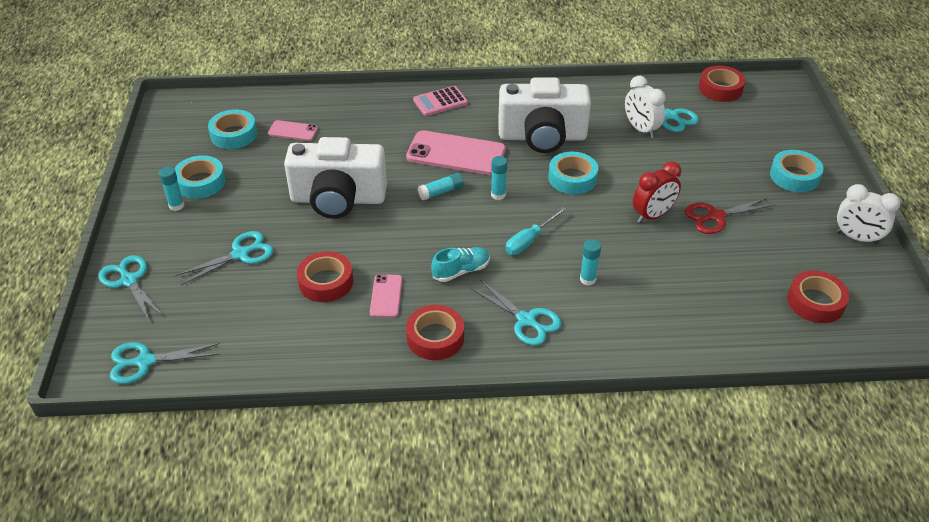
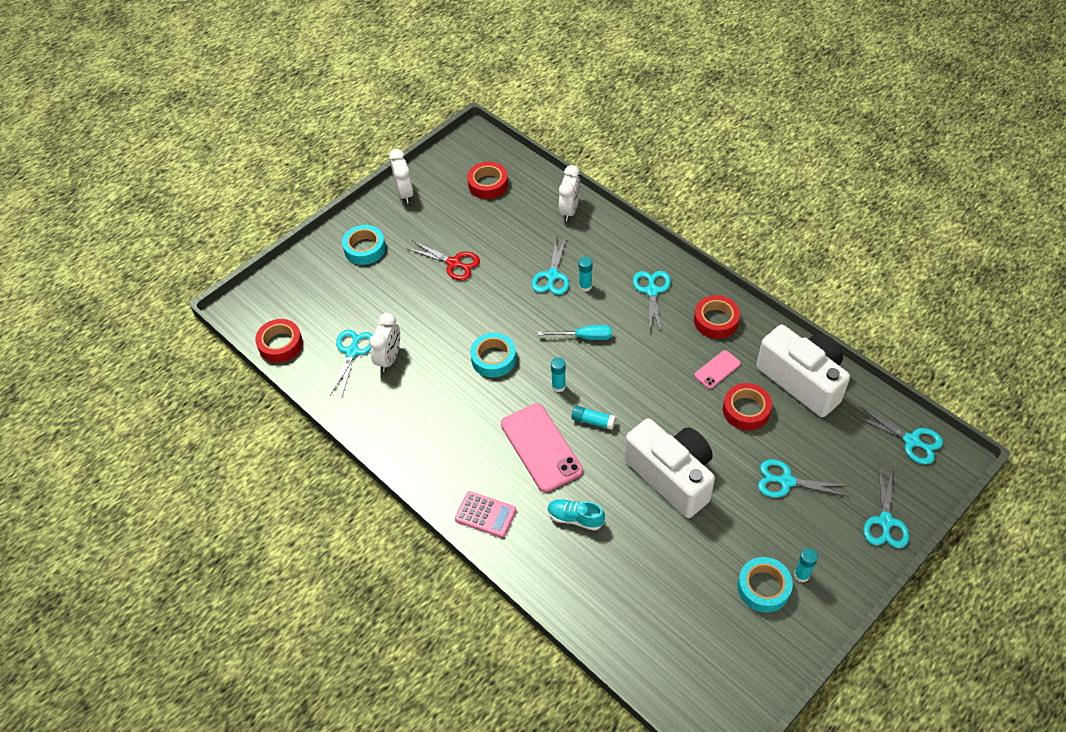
camera: 130 degrees left, 10 degrees up
(234, 134) = (691, 628): turquoise tape -> none
(293, 131) = (637, 587): pink phone -> none
(461, 271) = (652, 350): turquoise shoe -> turquoise shoe (575, 518)
(542, 137) = (462, 410): white camera -> white camera (802, 380)
(627, 267) = (552, 276): none -> turquoise scissors
(652, 215) = (487, 293): red clock -> none
(709, 338) = (569, 210): none -> white clock

